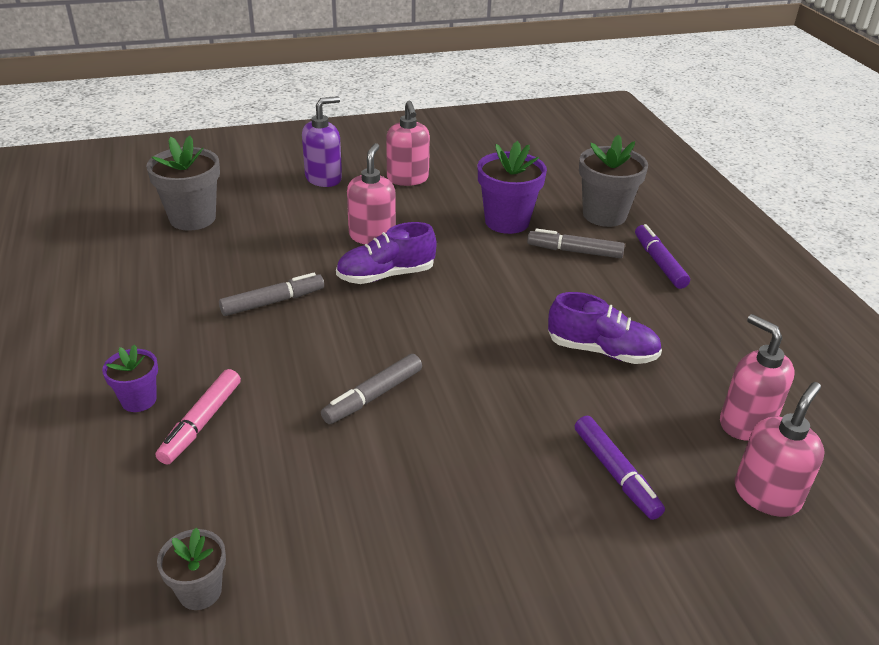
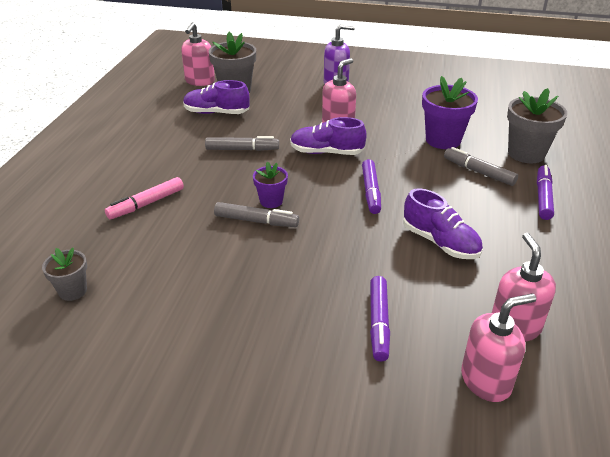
camera: 30 degrees right, 0 degrees up
(139, 400) = (124, 181): purple flower pot -> purple flower pot (271, 201)
(193, 258) = (216, 113): none -> purple shoe
(373, 396) = (256, 221): grey marker -> grey marker turned 150 degrees counterclockwise
(408, 179) = (394, 97): pink soap dispenser -> pink soap dispenser (200, 81)
(479, 311) = (371, 191): none -> purple marker

